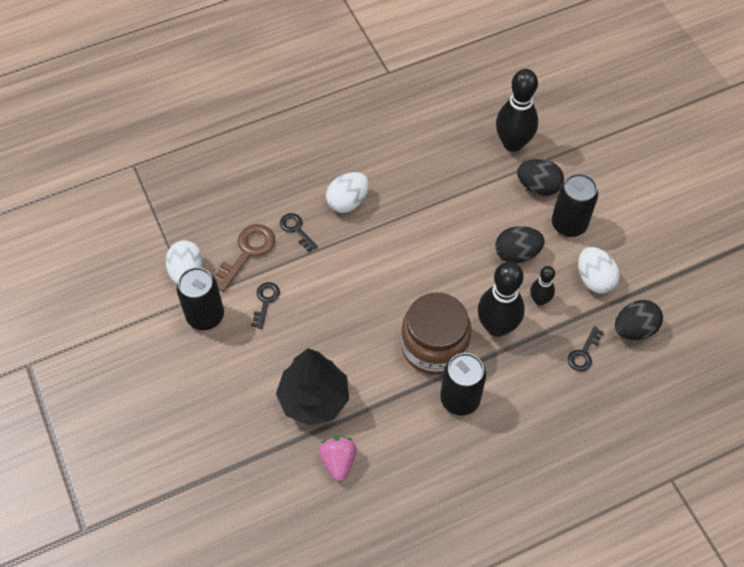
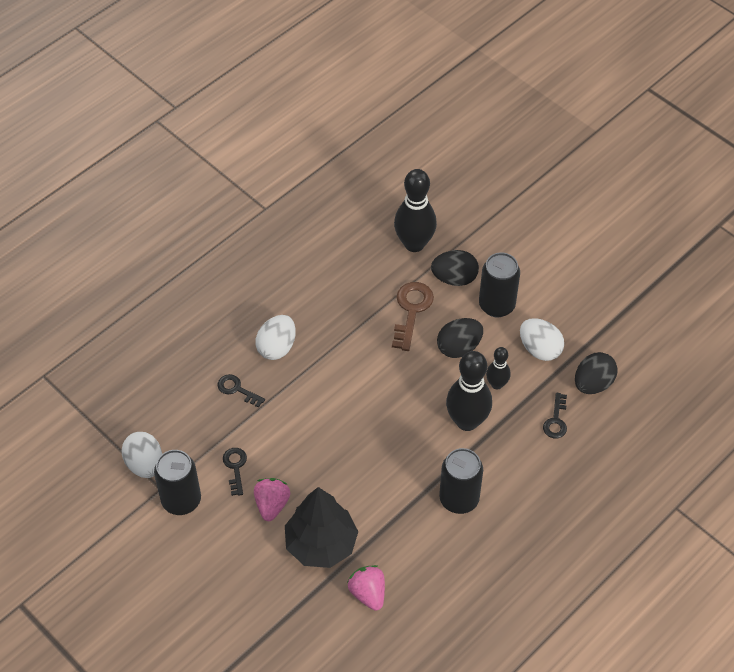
camera: 20 degrees left, 5 degrees down
(247, 252) = (197, 426): brown key -> brown key (411, 311)
(284, 347) = (272, 505): none -> pink strawberry
(434, 346) = (415, 458): brown jar -> none

